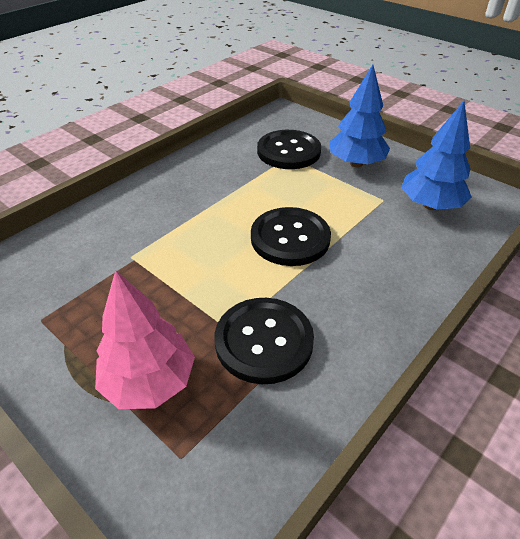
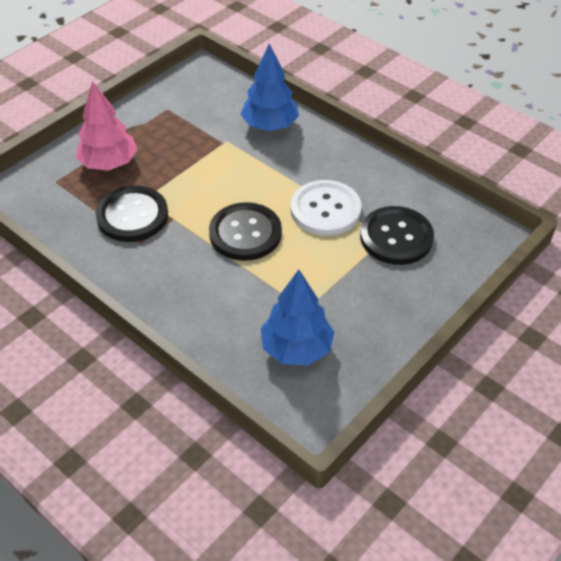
camera: 90 degrees right, 5 degrees up
(254, 186) = (325, 210): none -> white button
(356, 163) = (376, 294): blue tree -> blue tree (270, 125)

